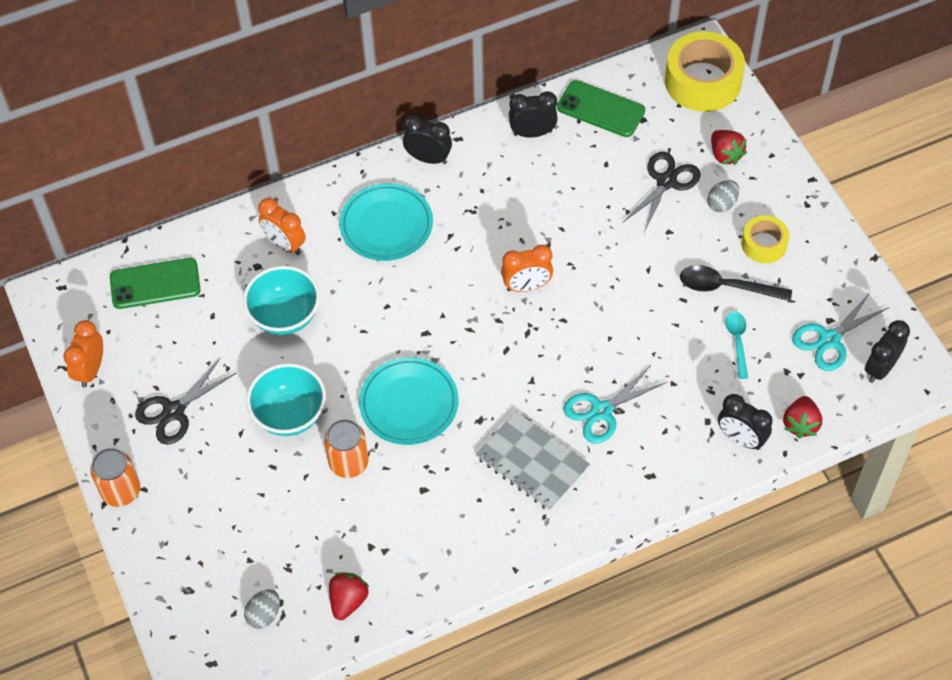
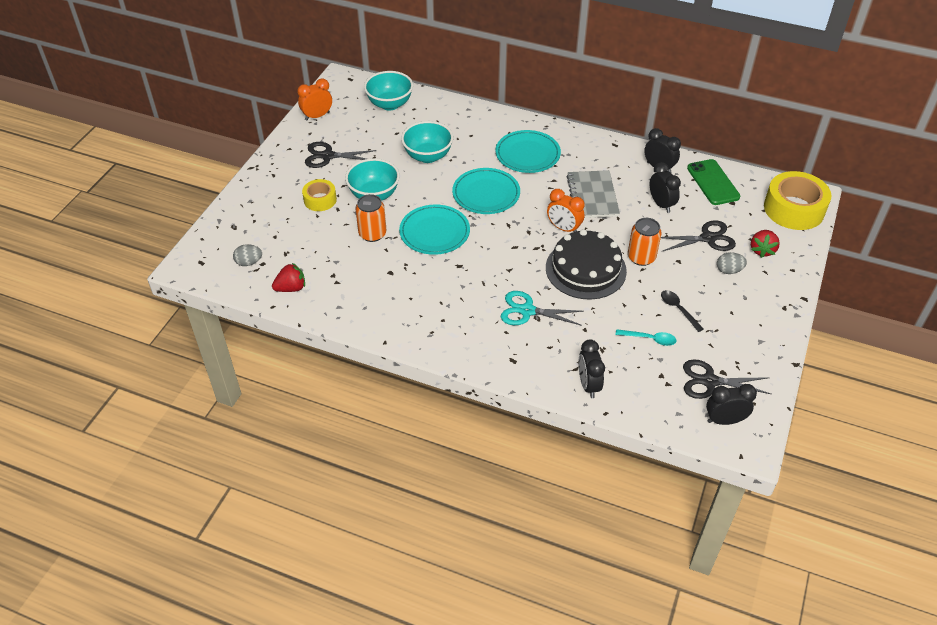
camera: 45 degrees right, 10 degrees down
(121, 491) = (263, 168): orange can -> orange can (641, 257)
(155, 284) = (390, 104): green phone -> turquoise bowl
(285, 244) = (468, 129): orange clock -> none
(403, 311) = (486, 194): none -> turquoise plate
(428, 158) = (587, 142): black clock -> black clock (661, 204)
(532, 462) = (459, 304): grey notebook -> grey notebook (592, 196)
(599, 316) = (585, 269): none -> black cake
(726, 287) = (678, 309): black spoon -> black spoon, size x0.66
(737, 341) = (649, 339): turquoise spoon -> turquoise spoon turned 60 degrees clockwise
(764, 244) = (730, 307): yellow tape -> yellow tape (320, 200)
(800, 424) = (634, 407): red strawberry -> none
(829, 340) = (709, 381): turquoise scissors -> black scissors

